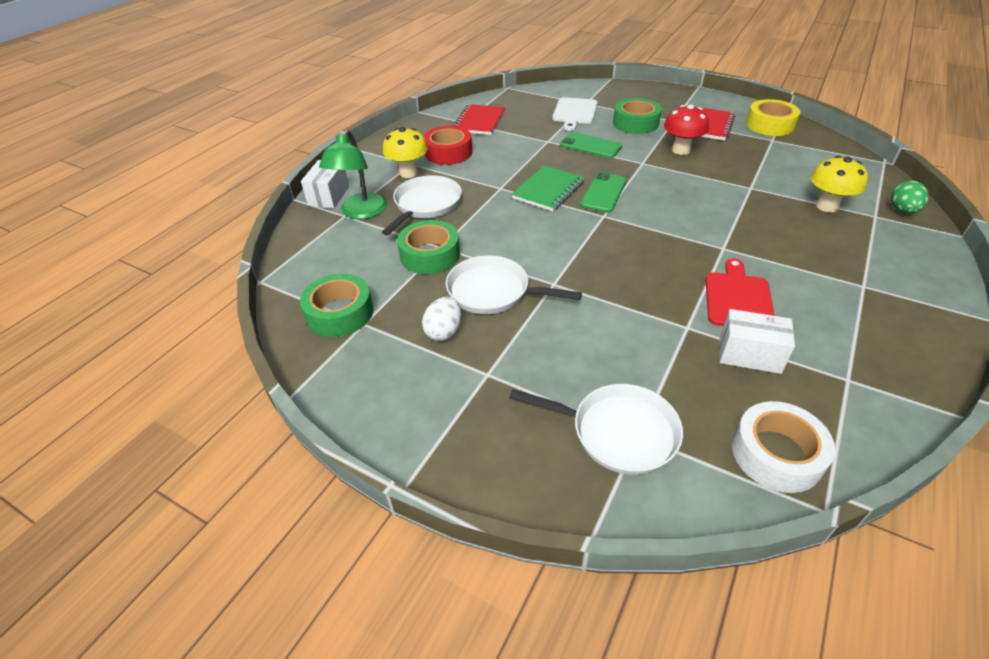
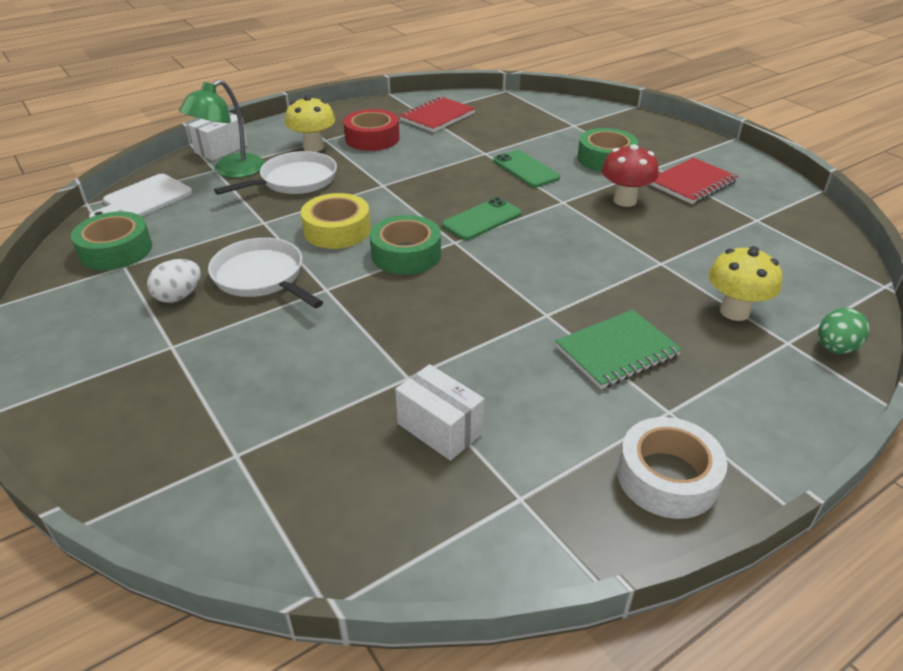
camera: 25 degrees right, 5 degrees down
(430, 255) = (245, 226): green tape -> green tape (406, 254)
(548, 190) = (427, 201): green notebook -> green notebook (617, 351)
(574, 112) = (549, 132): white cutting board -> white cutting board (144, 198)
(617, 432) = (220, 444): white pan -> none
(738, 298) = (497, 370): red cutting board -> none
(770, 125) = (774, 202): yellow tape -> yellow tape (337, 230)
(776, 454) = (346, 533): white tape -> white tape (667, 477)

